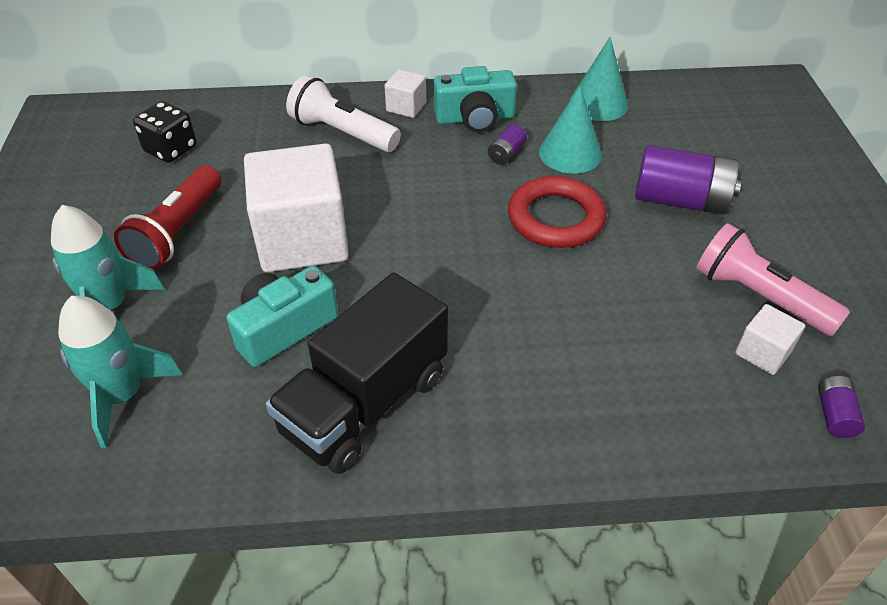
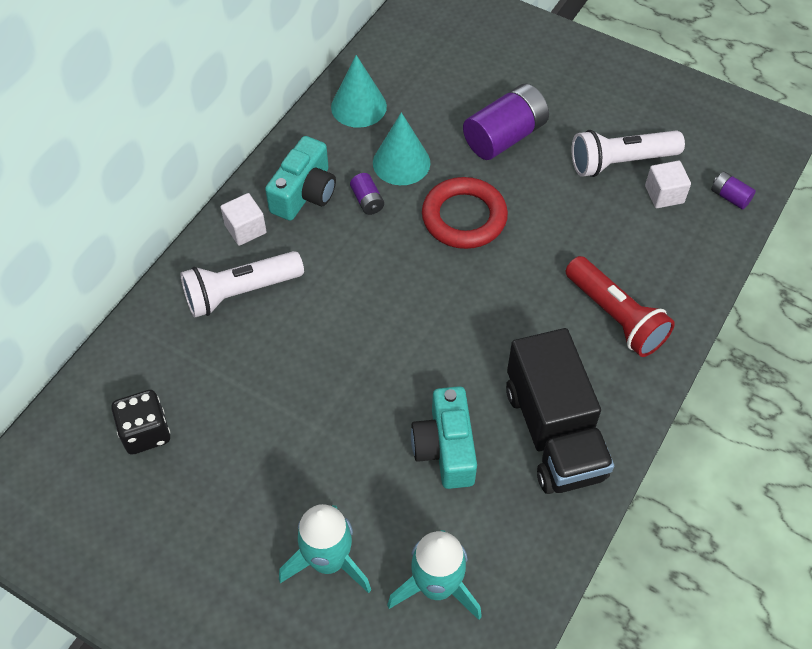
camera: 55 degrees left, 10 degrees up
(178, 232) = (272, 474): red flashlight -> red flashlight (616, 316)
(302, 239) = (356, 389): white cube -> none
(758, 297) = (620, 162): pink flashlight -> white flashlight

